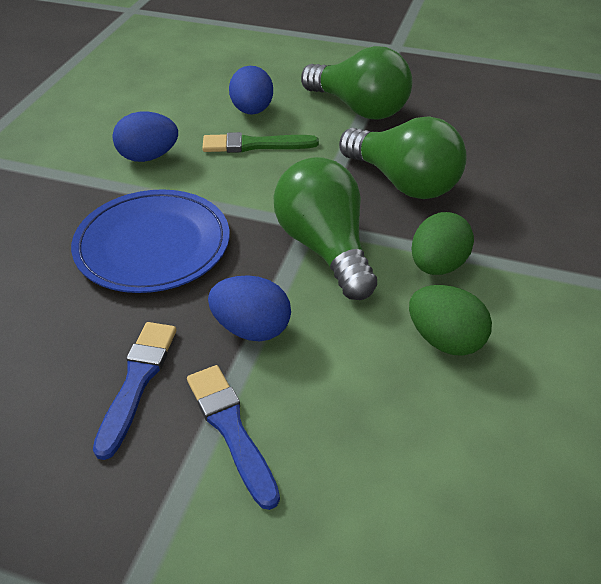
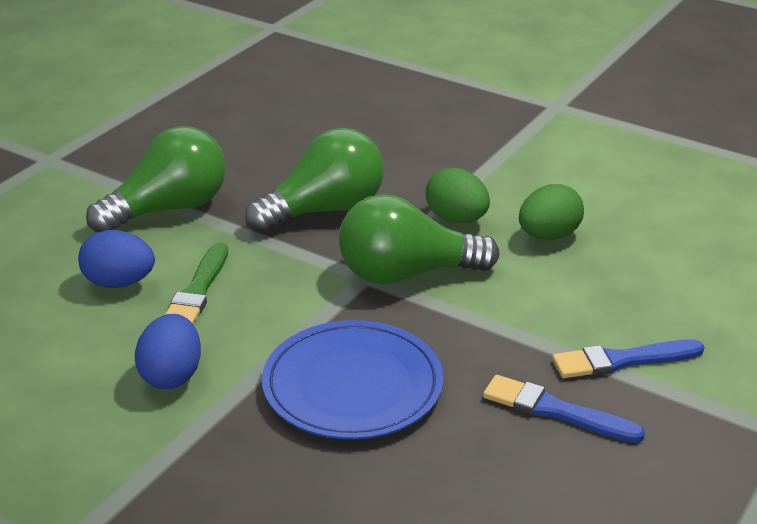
camera: 75 degrees left, 10 degrees down
(251, 329) = (505, 334): blue egg -> none

